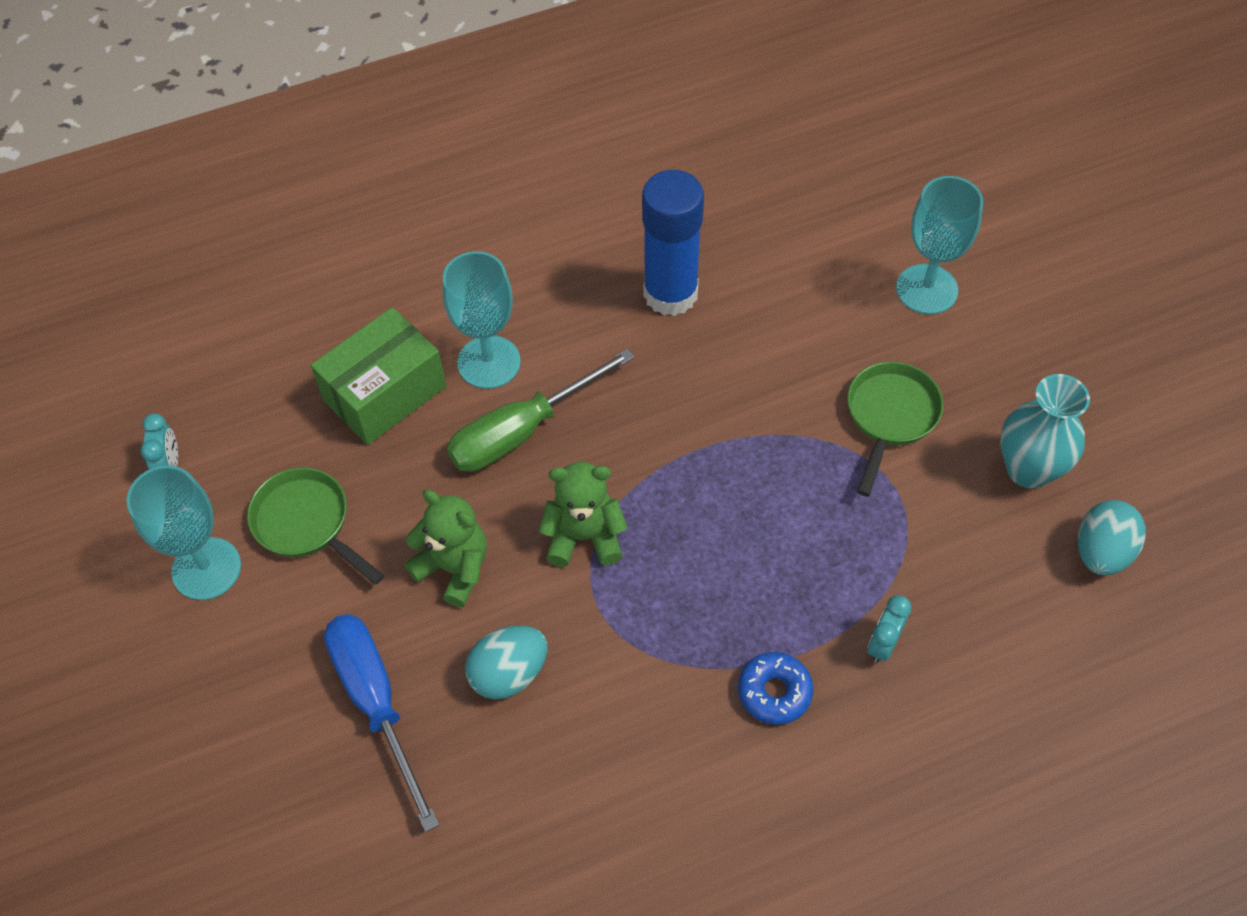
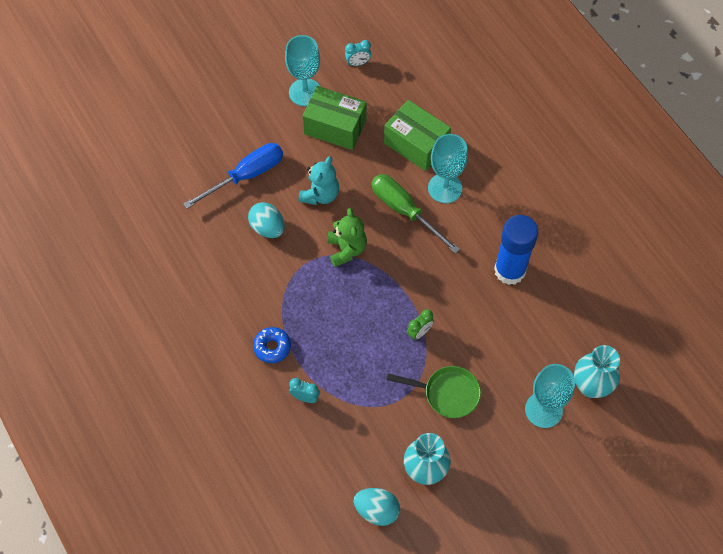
camera: 80 degrees right, 5 degrees up
(307, 524) = (335, 127): green pan -> green box
(454, 568) = (320, 194): green teddy bear -> turquoise teddy bear
(770, 442) = (419, 332): none -> green clock
(889, 223) = (590, 386): none -> turquoise vase

